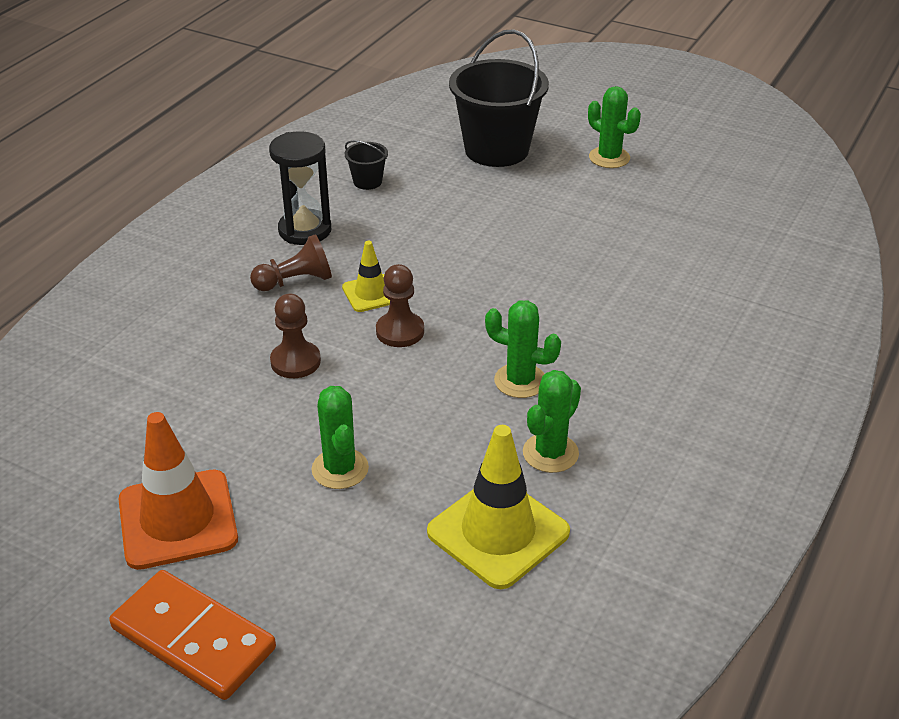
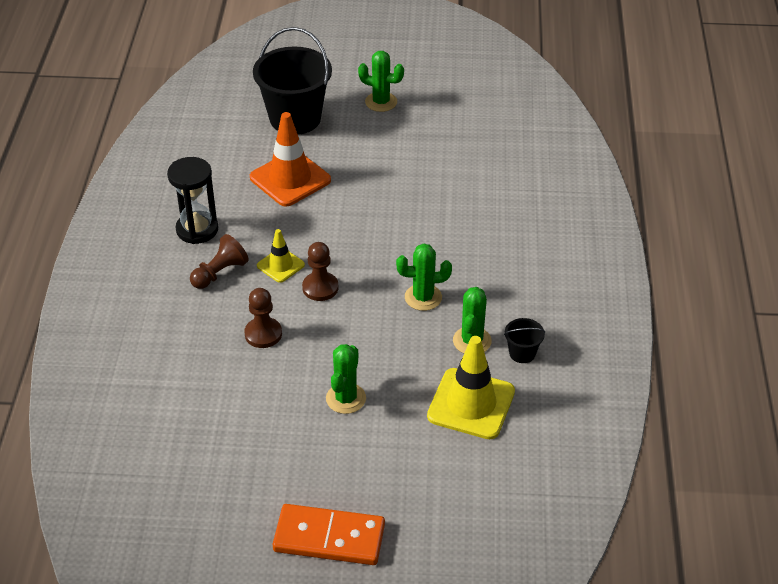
camera: 25 degrees left, 5 degrees up
(178, 519) = (263, 470): orange traffic cone -> orange traffic cone (290, 179)
(340, 469) = (346, 398): green cactus -> green cactus turned 60 degrees clockwise
(367, 182) = (216, 174): black bucket -> black bucket (522, 353)

